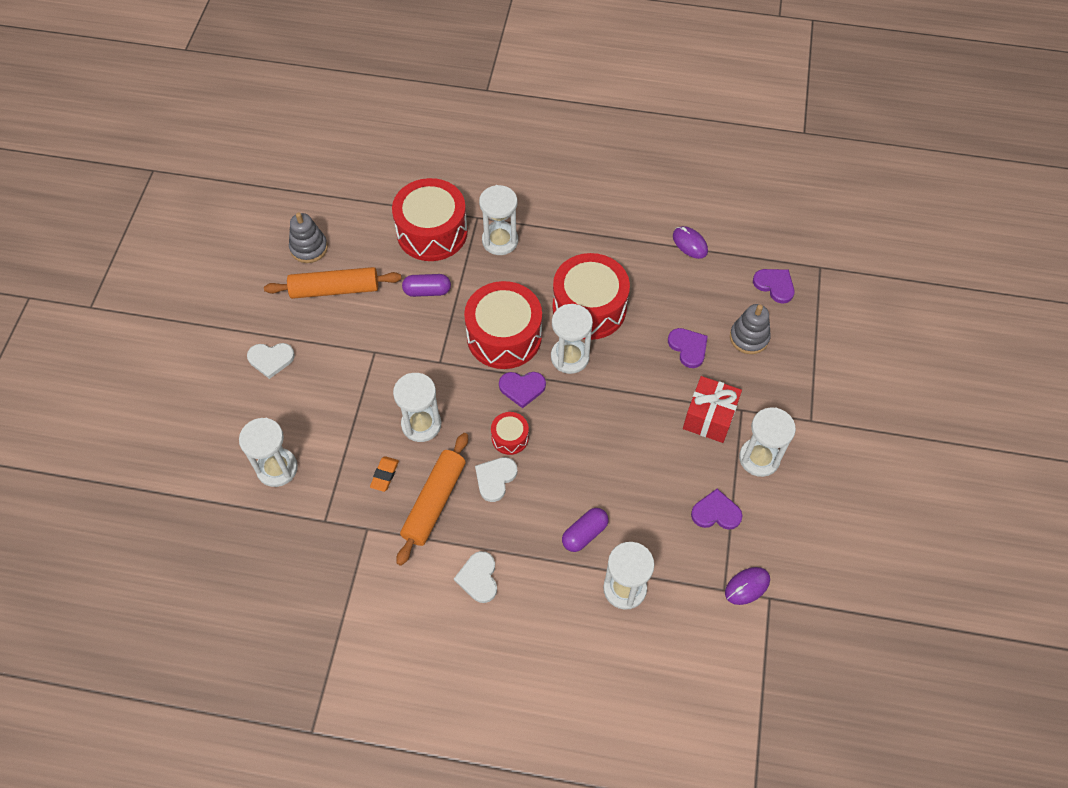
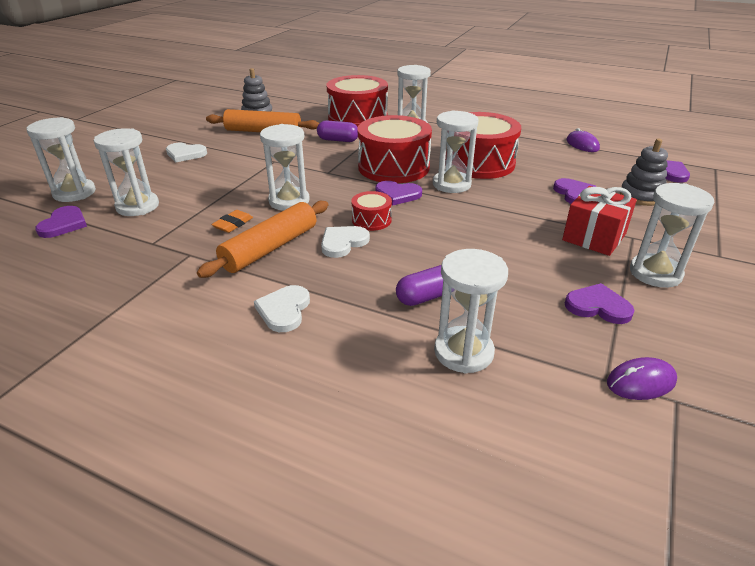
camera: 15 degrees right, 25 degrees down
(198, 461) = (74, 193): none -> white hourglass
(223, 514) = (64, 224): none -> purple heart

